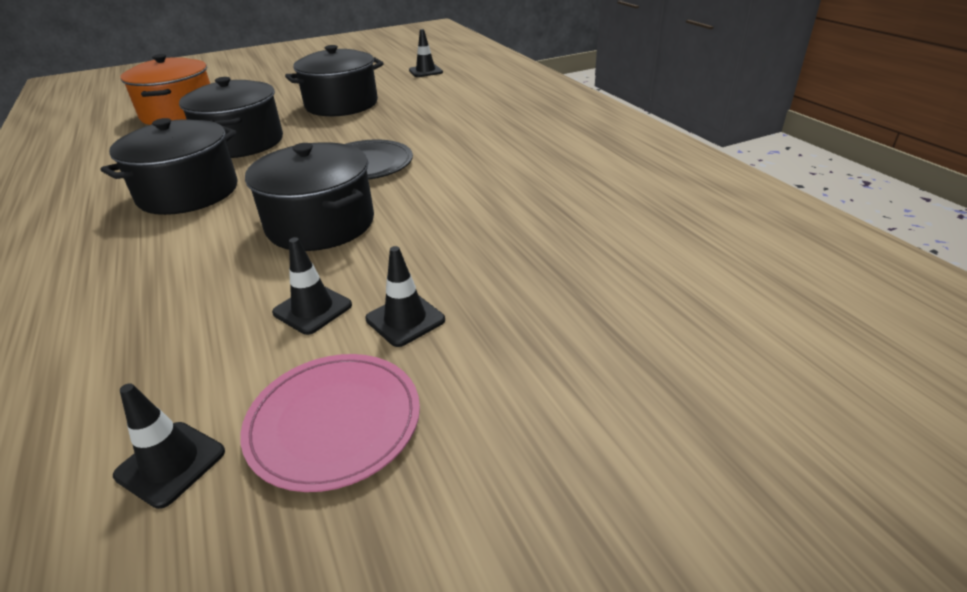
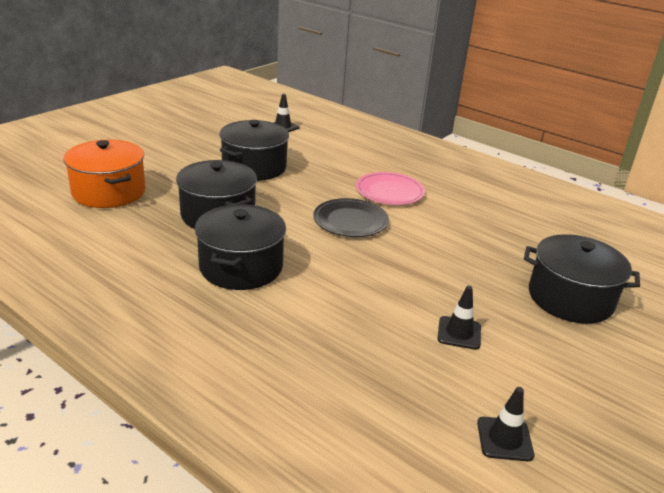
camera: 30 degrees left, 5 degrees down
(320, 224) = (382, 274): black pot -> black pot (570, 298)
(334, 423) = (558, 392): pink plate -> pink plate (389, 192)
(405, 319) = (520, 326): black traffic cone -> none

